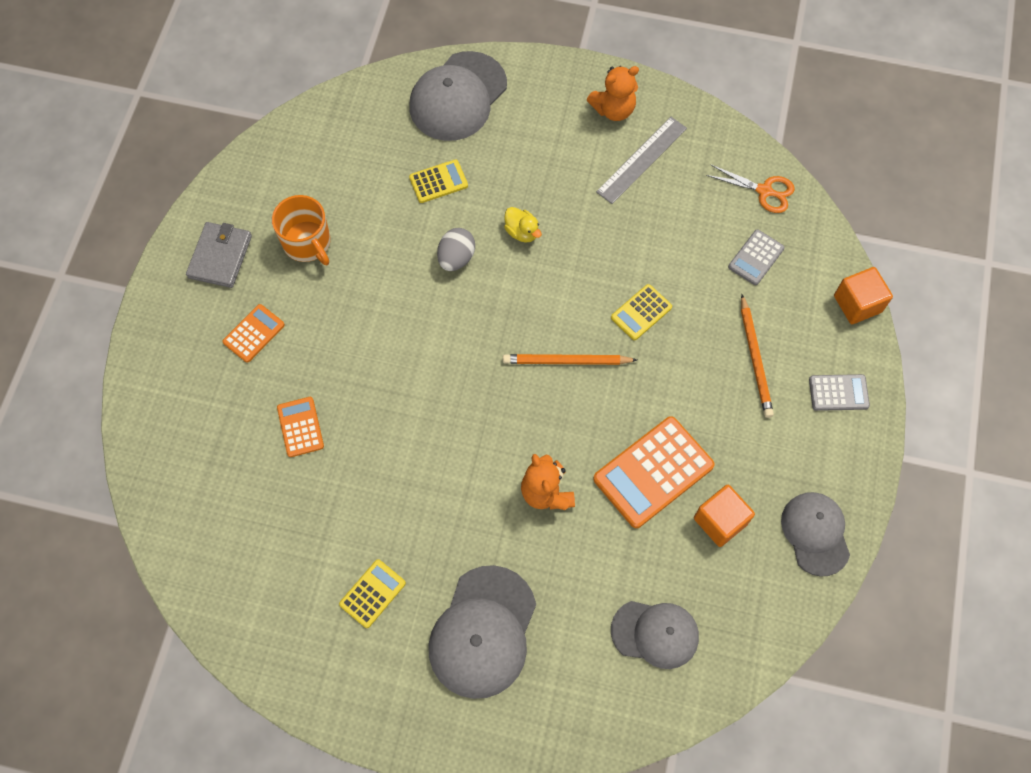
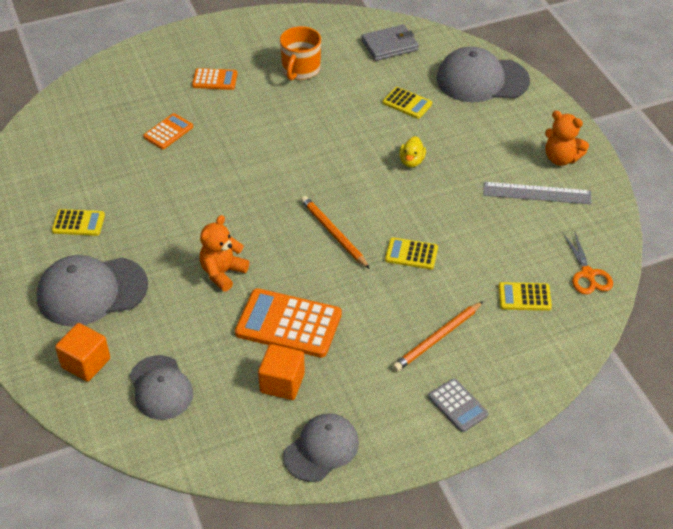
camera: 55 degrees right, 20 degrees down
(220, 256) = (254, 40): grey wallet -> grey wallet (389, 45)
(456, 258) = (358, 140): grey egg -> none
(756, 257) = (524, 297): grey calculator -> yellow calculator
(857, 304) = (549, 380): orange cube -> orange cube (86, 363)

